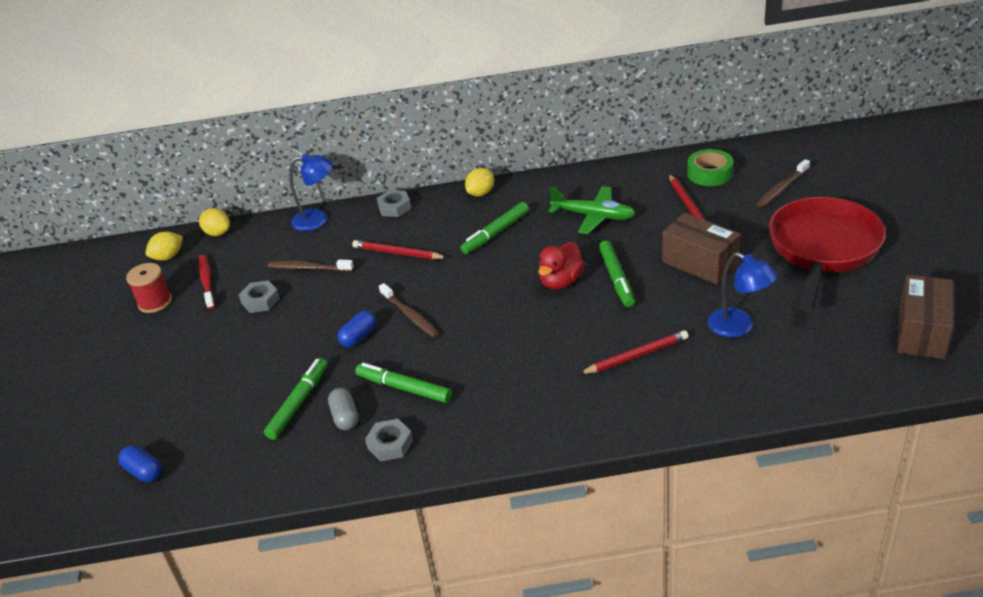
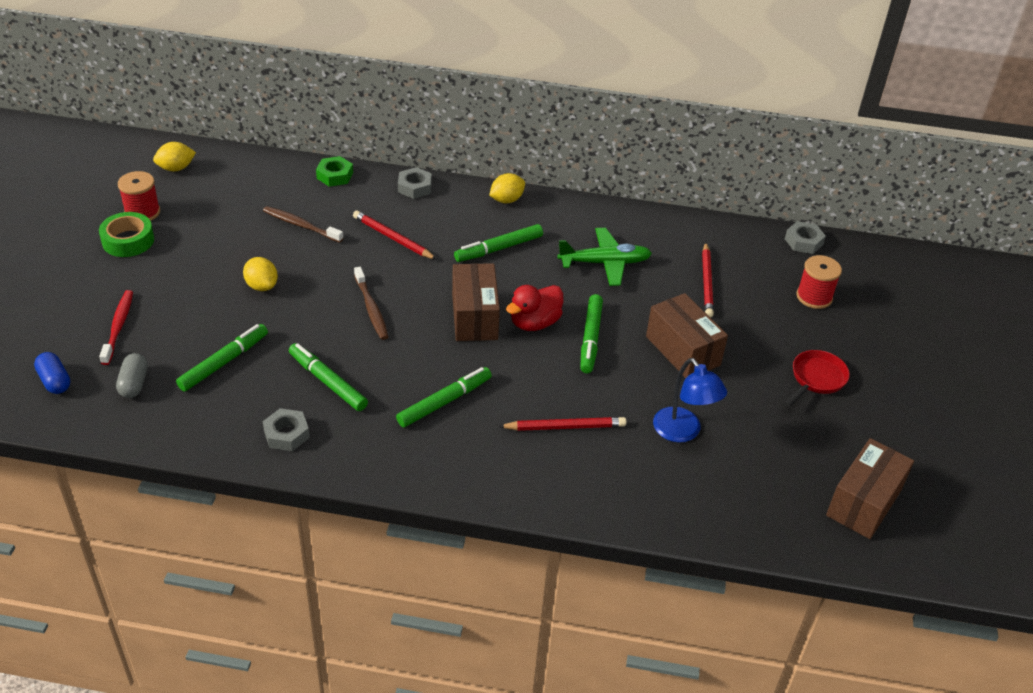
camera: 10 degrees right, 5 degrees up
(207, 282) = (199, 207): red toothbrush -> red toothbrush (118, 327)
(218, 233) = (234, 158): yellow lemon -> yellow lemon (262, 286)
(260, 301) = (239, 244): grey nut -> grey nut (803, 242)
(318, 219) = (335, 175): blue lamp -> green nut
(345, 417) = (259, 392): grey capsule -> grey capsule (134, 384)
(359, 337) = (312, 314): blue capsule -> none
(506, 293) = (474, 317): none -> brown box
(519, 370) = (444, 402): none -> green marker
(593, 216) = (605, 263): green plane -> green plane turned 45 degrees counterclockwise
(709, 173) = (749, 255): green tape -> green tape (128, 240)
(782, 188) = (814, 297): brown toothbrush -> red spool
(822, 250) = (816, 379): red pan -> red pan, size x0.46

